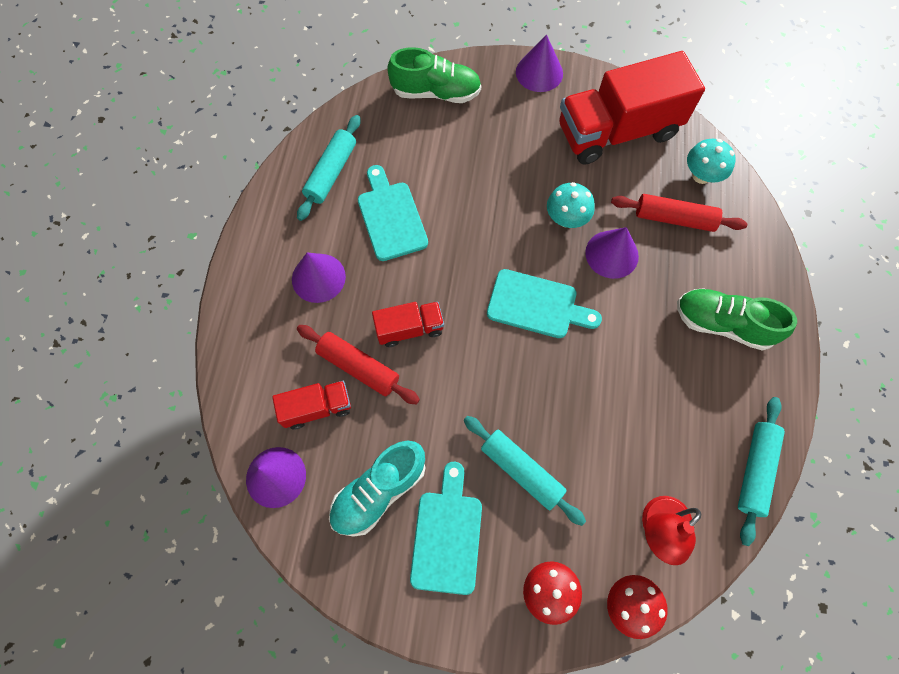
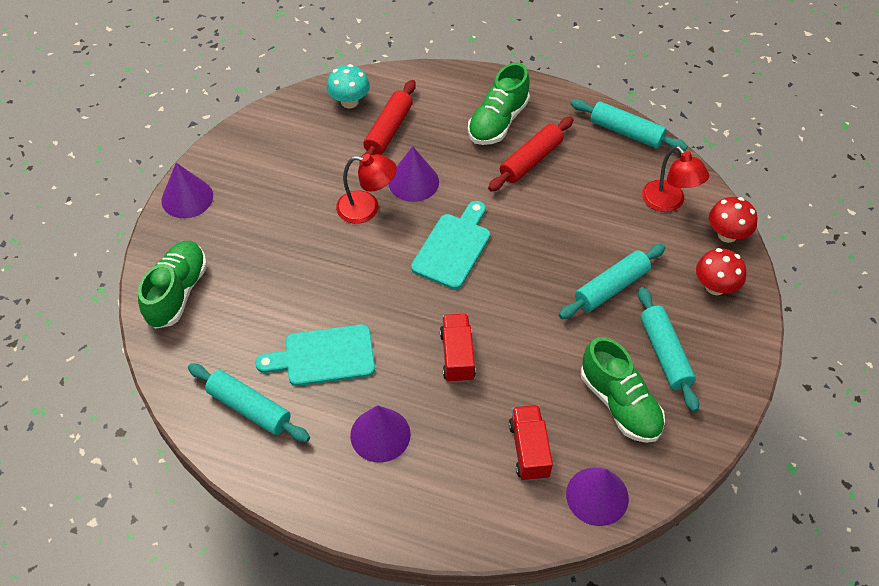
camera: 80 degrees left, 15 degrees down
(358, 367) = (491, 407): red rolling pin -> red rolling pin (531, 160)
(379, 491) = (619, 403): turquoise shoe -> green shoe
(447, 535) = (665, 353): turquoise cutting board -> turquoise rolling pin
(566, 219) = (367, 208): turquoise mushroom -> red lamp
(617, 131) = (281, 150): red truck -> none

